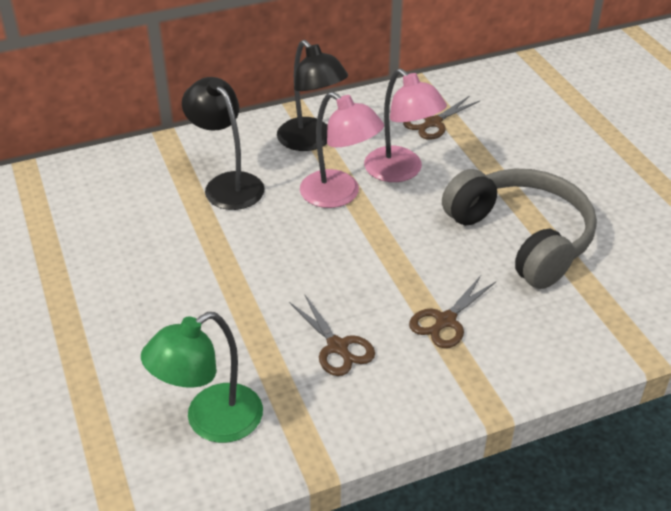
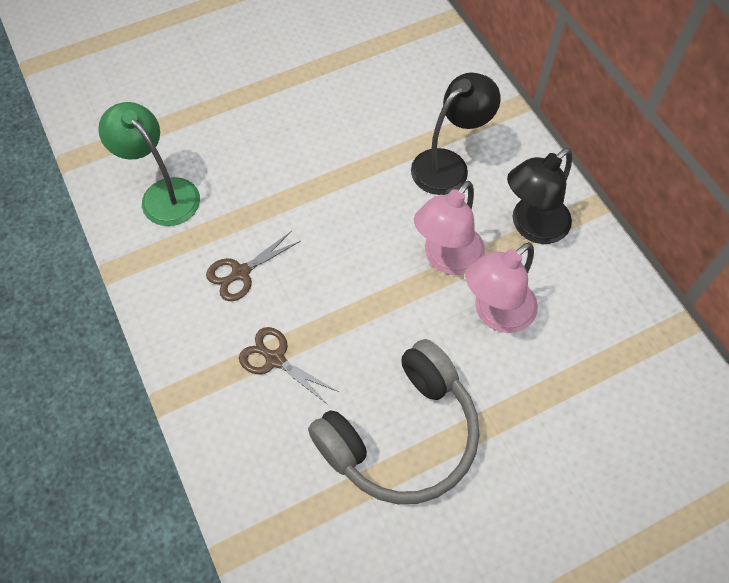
camera: 85 degrees right, 20 degrees up
(432, 123) = (593, 344): brown scissors -> none

